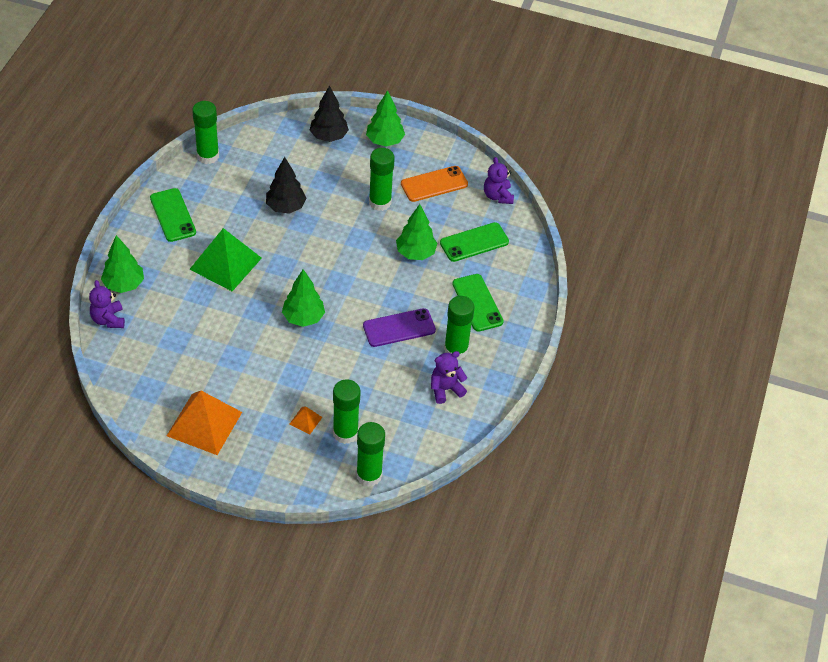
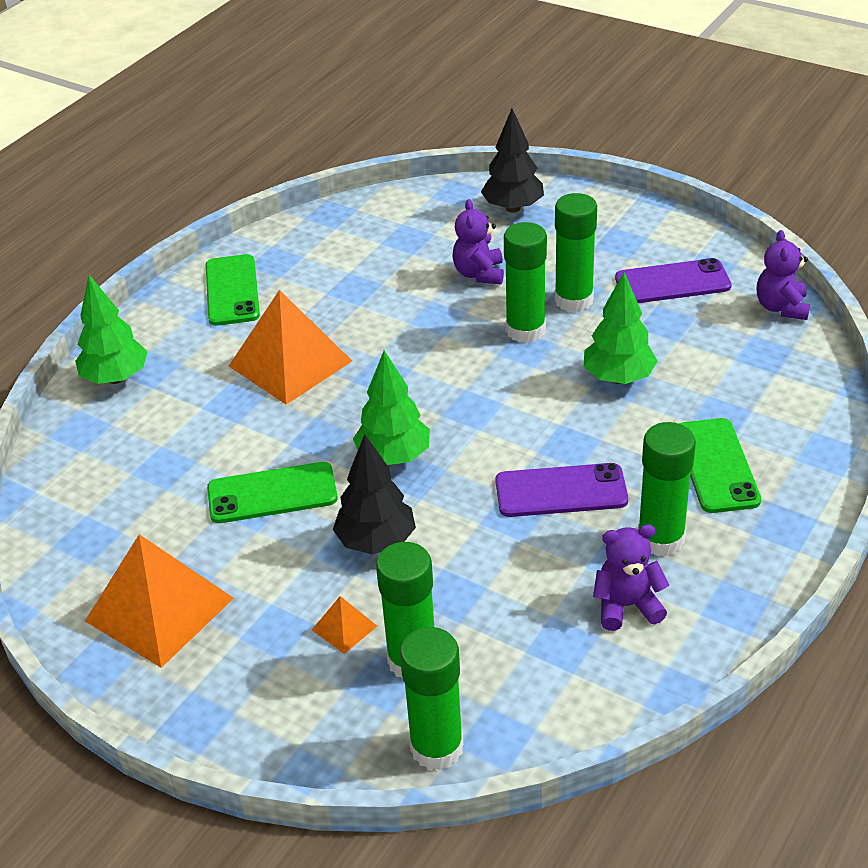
camera: 20 degrees right, 10 degrees down
(108, 319) = (69, 425): purple teddy bear -> purple teddy bear (479, 274)
(208, 156) = (316, 219): green glue stick -> green glue stick (525, 330)
(225, 263) = (290, 363): green pyramid -> orange pyramid
(285, 207) = (415, 294): black tree -> black tree (376, 542)
(384, 141) = (602, 219): green tree -> none
(434, 184) = (672, 282): orange phone -> purple phone
(474, 242) = (727, 371): green phone -> green phone (272, 493)

